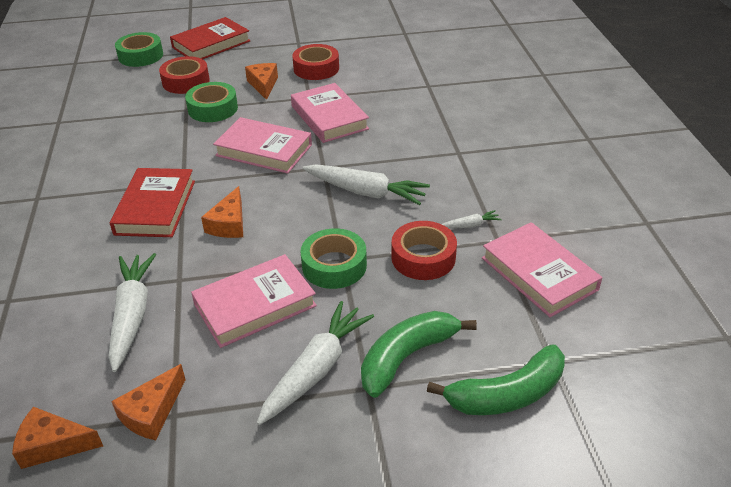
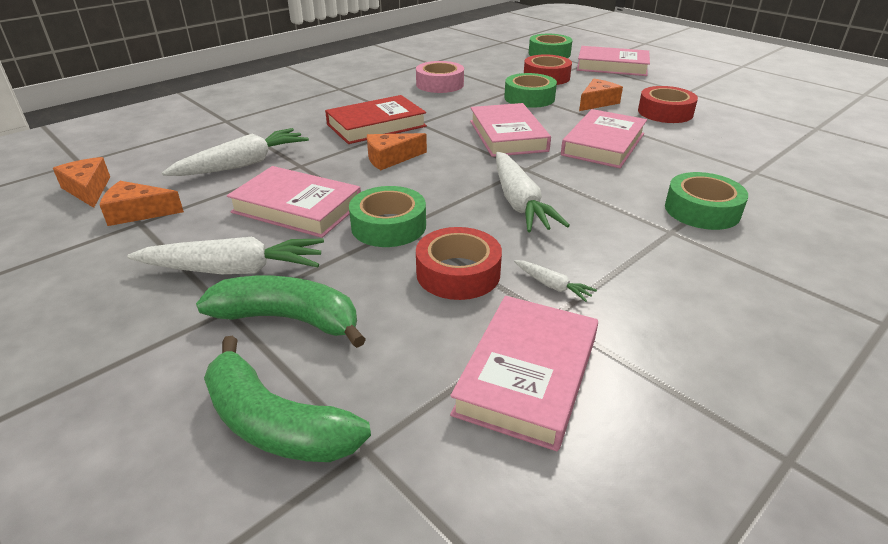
camera: 55 degrees right, 5 degrees down
(118, 138) = (440, 84): none -> pink tape
(211, 44) = (612, 66): red book -> pink book
(448, 129) = (702, 210): none -> green tape

